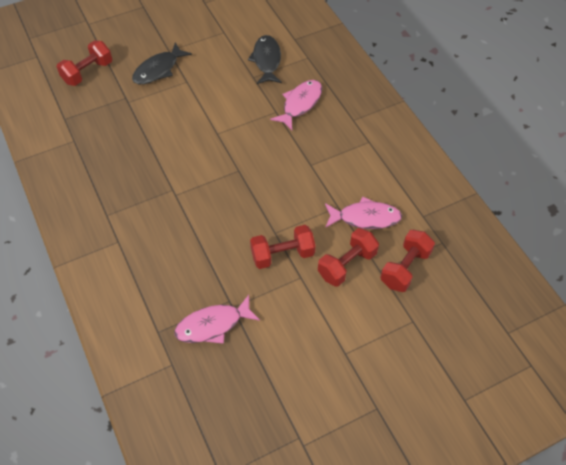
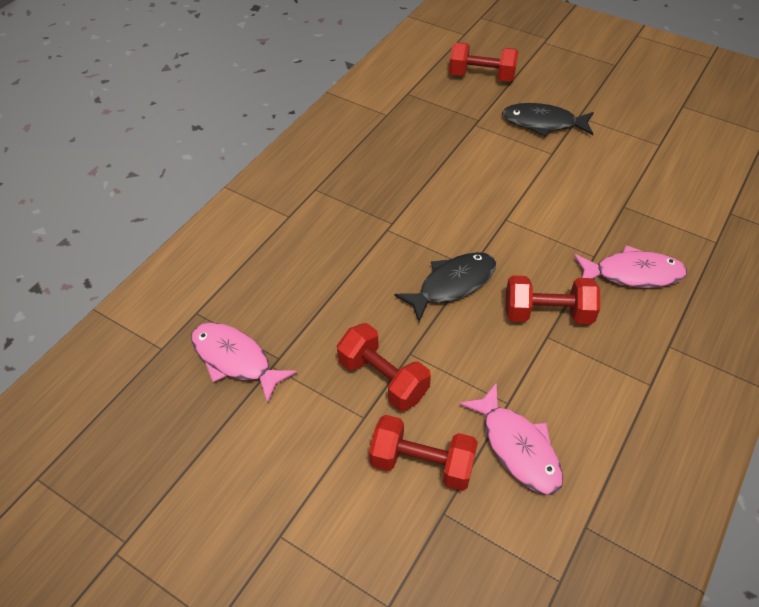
camera: 60 degrees right, 5 degrees down
(266, 60) = (663, 204): black fish -> black fish (452, 284)
(405, 268) = (472, 547): red dumbbell -> red dumbbell (547, 313)

